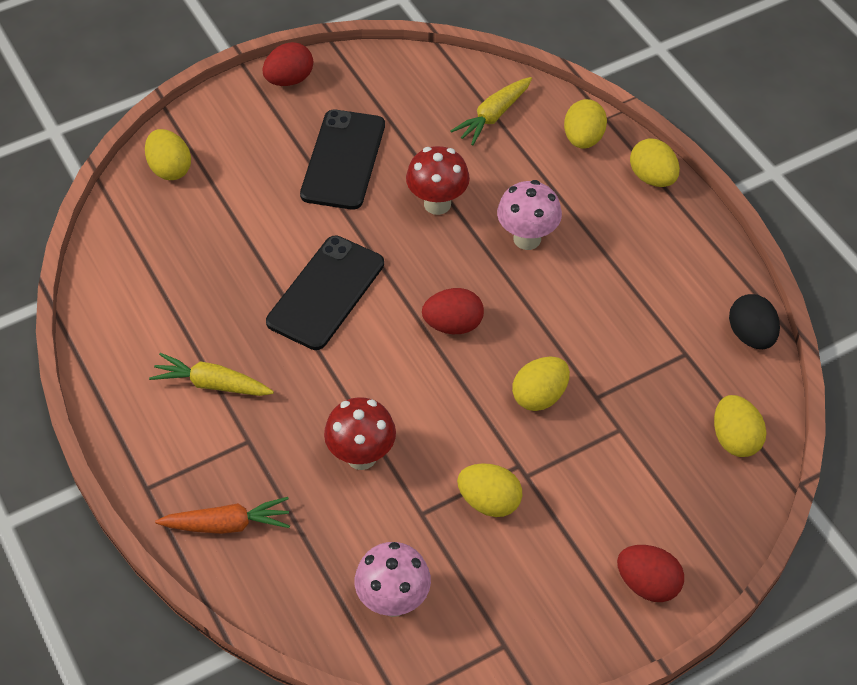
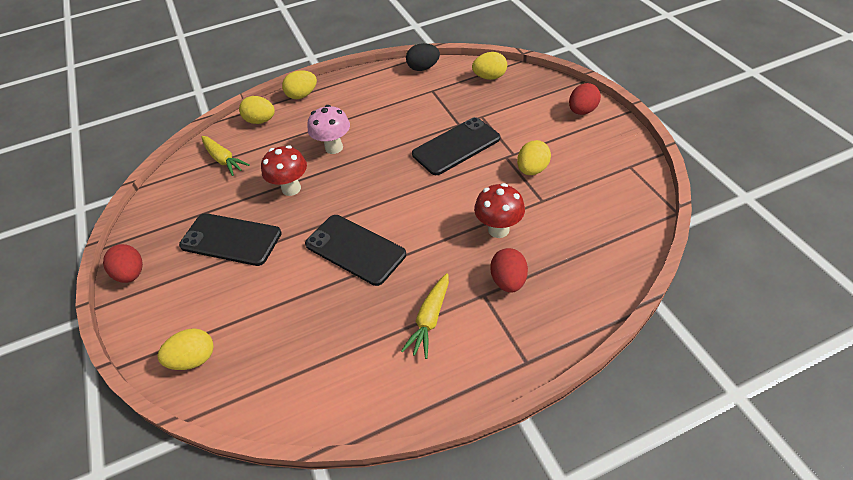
camera: 80 degrees left, 5 degrees down
(227, 524) = (557, 306): orange carrot -> none
(393, 601) = (608, 214): pink mushroom -> none
(453, 325) = (396, 183): red egg -> red egg (508, 281)
(539, 396) = (456, 146): yellow egg -> black phone

